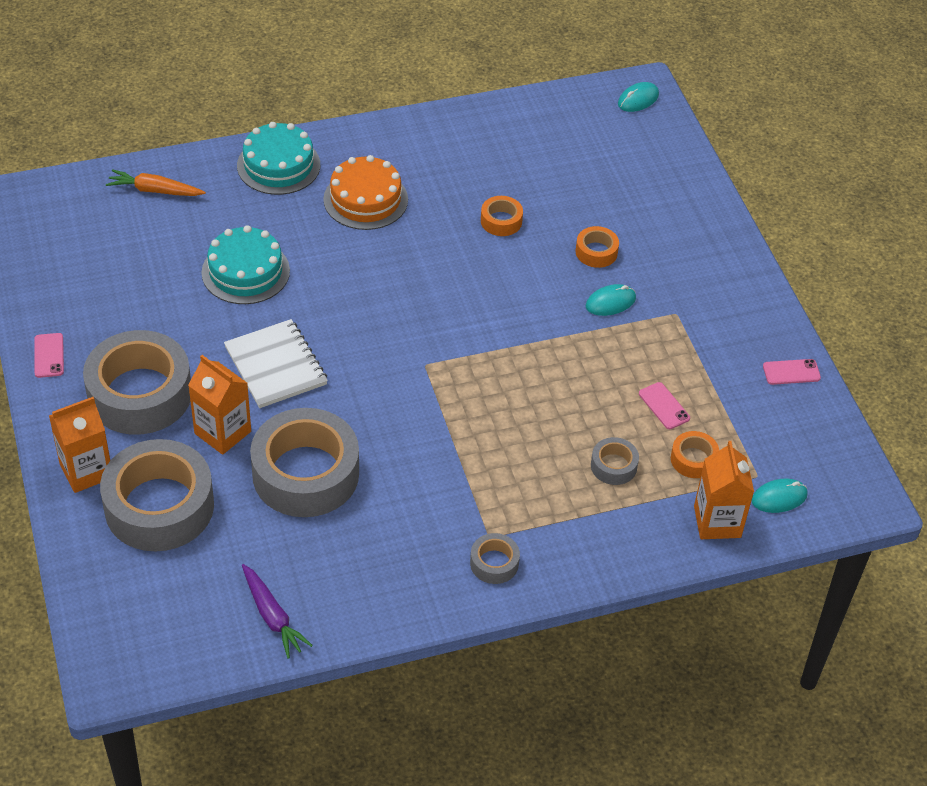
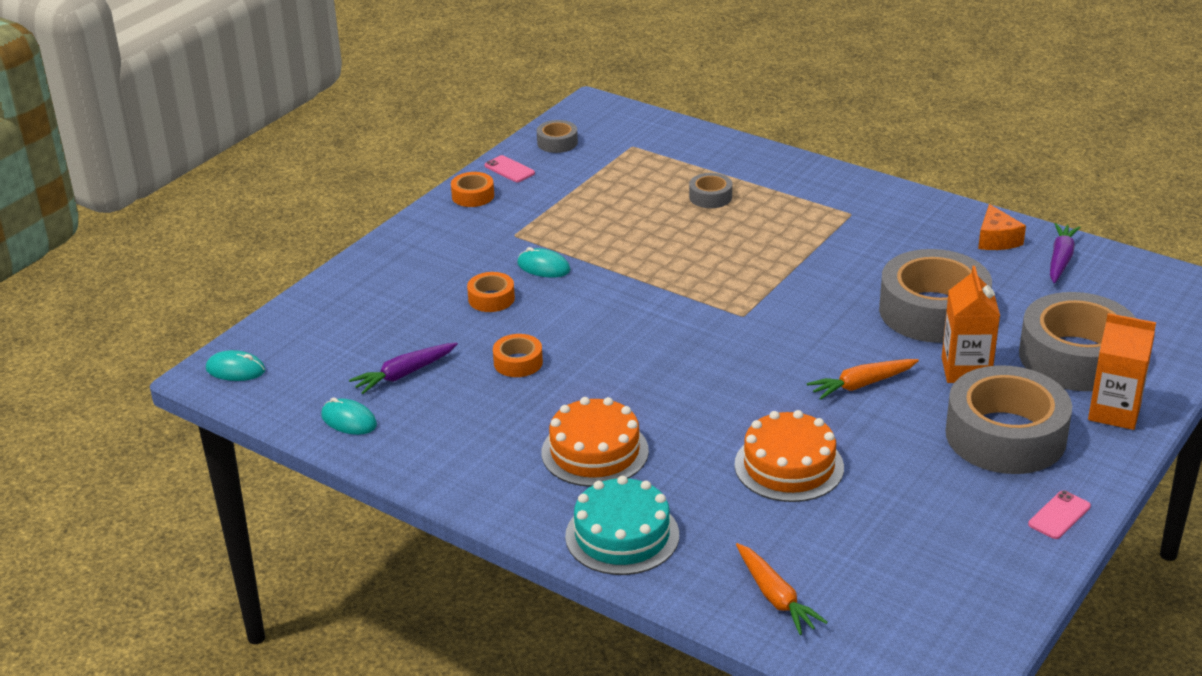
camera: 125 degrees left, 15 degrees down
(245, 271) = (789, 466): turquoise cake -> orange cake
(275, 366) = (862, 385): white notebook -> orange carrot
(346, 600) = (996, 239): none -> orange cheese
(494, 563) = (868, 202): grey tape -> grey tape (557, 142)
(548, 165) = (404, 374): none -> purple carrot
(664, 406) = (621, 202): pink phone -> none
(693, 459) = (655, 172): orange tape -> orange tape (473, 196)
(717, 522) = (696, 144): orange carton -> none
(779, 498) = (639, 133): turquoise mouse -> turquoise mouse (349, 420)

